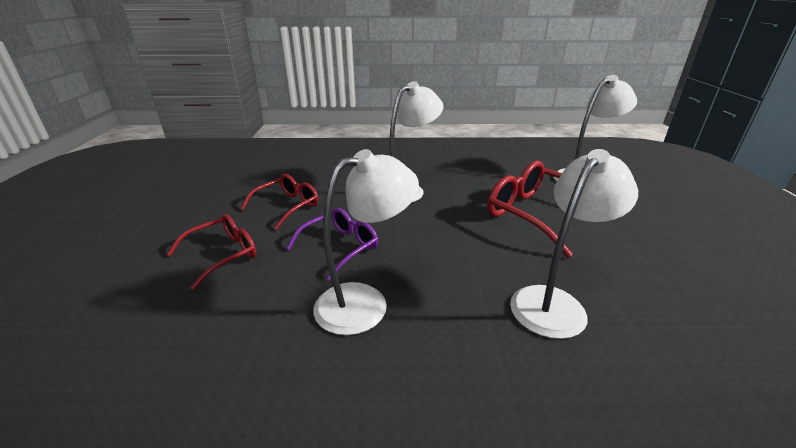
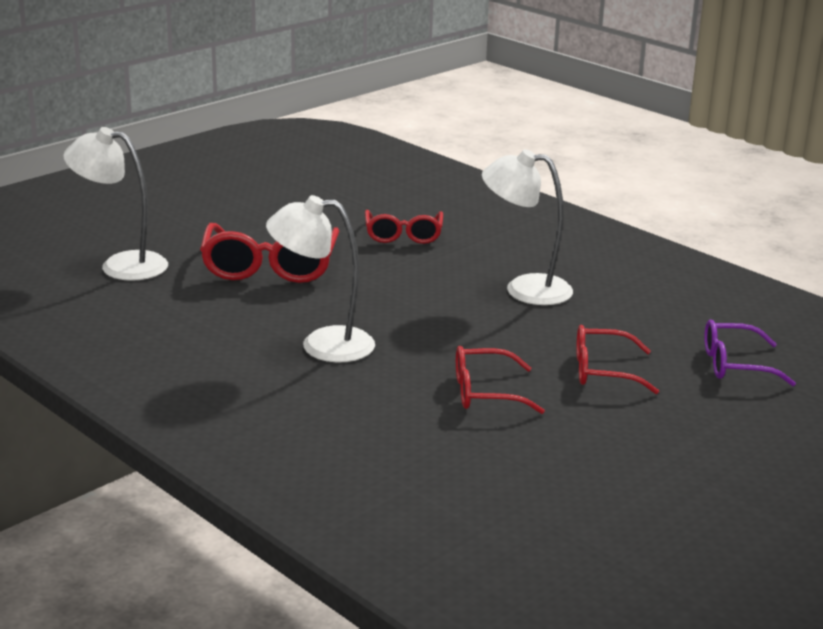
camera: 135 degrees left, 5 degrees down
(340, 247) = (489, 327): purple glasses -> purple glasses (734, 365)
(555, 302) = (403, 235): white lamp -> red glasses

